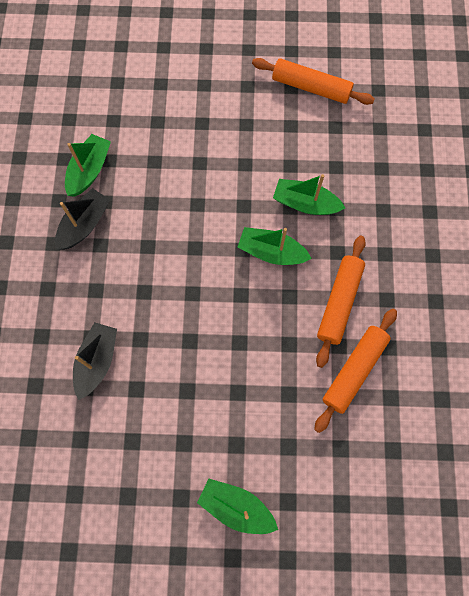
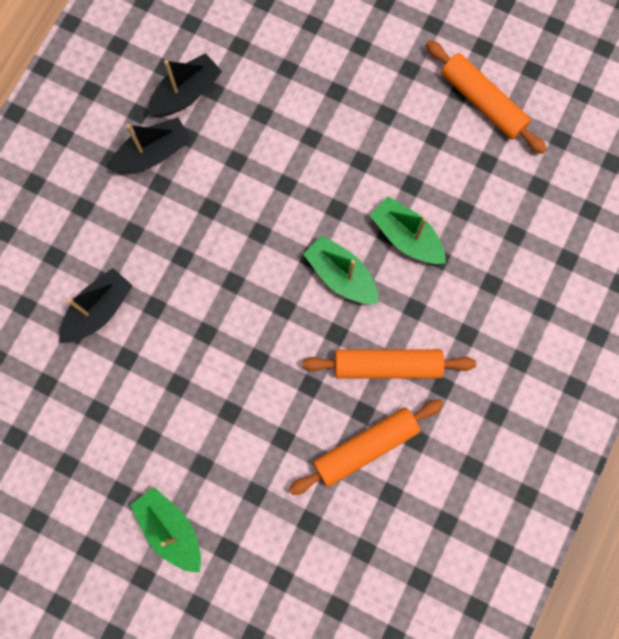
camera: 25 degrees right, 5 degrees up
(89, 170) = (186, 93): green boat -> black boat
(339, 302) = (387, 365): orange rolling pin -> orange rolling pin turned 45 degrees clockwise

